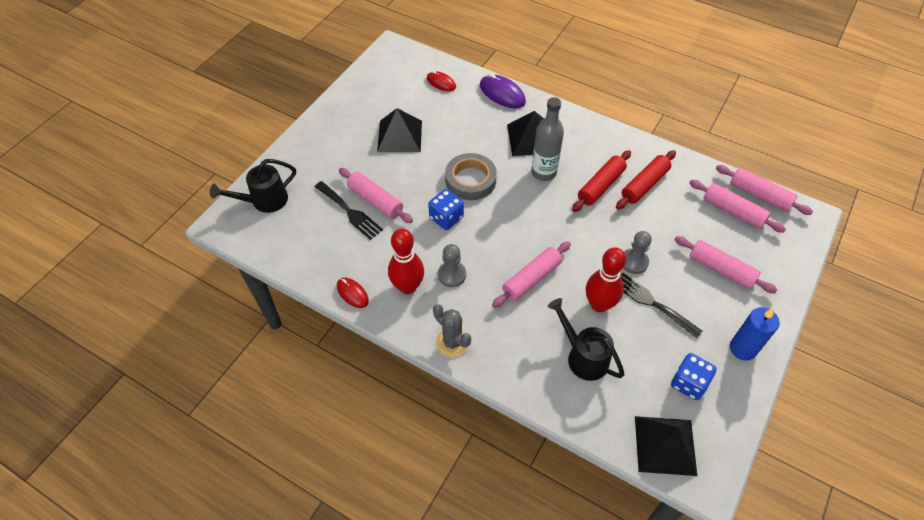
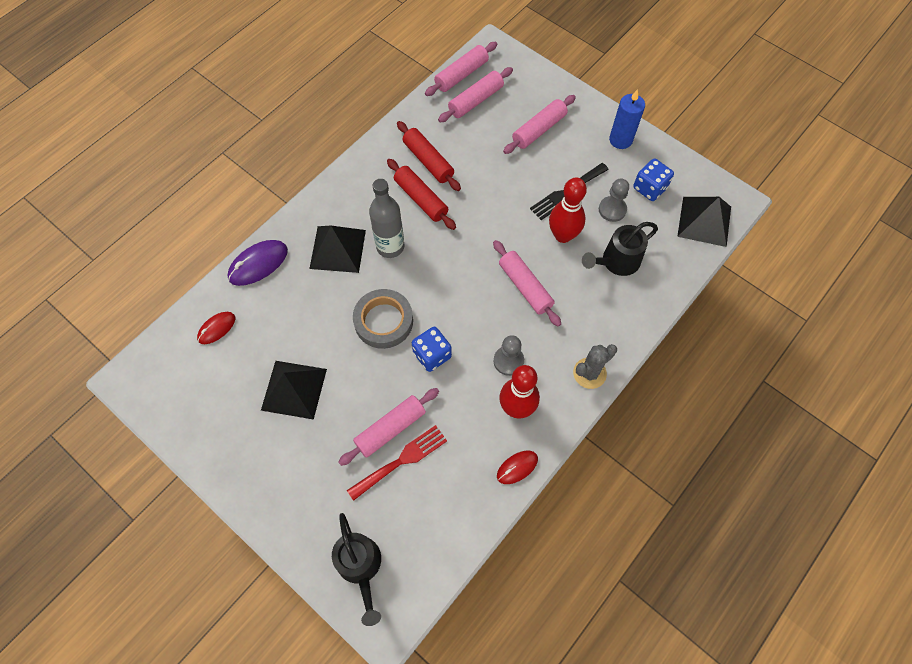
camera: 80 degrees left, 10 degrees up
(350, 212) = (401, 460): black fork -> red fork
(634, 262) = (519, 195): grey pawn -> grey pawn (612, 210)

